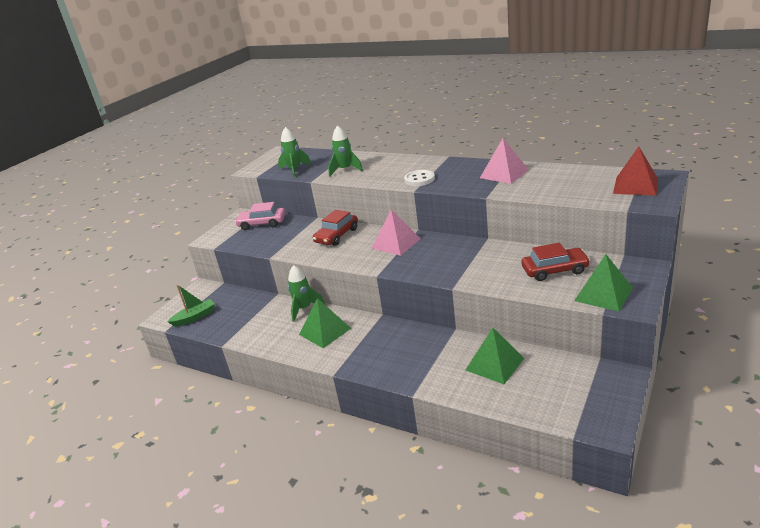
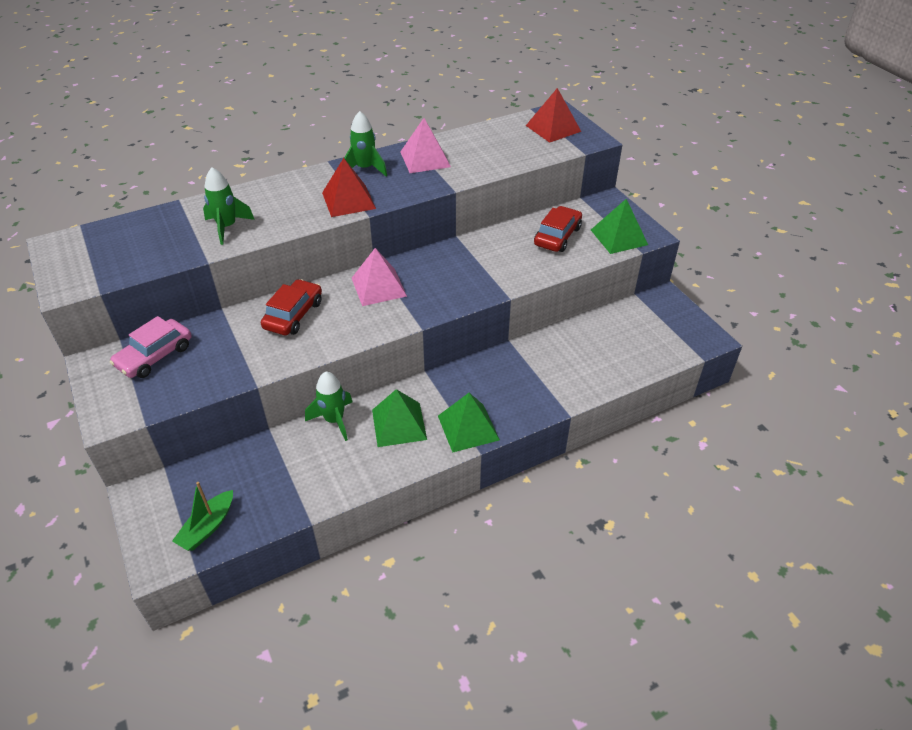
camera: 60 degrees left, 15 degrees up
(194, 317) = (207, 527): green boat -> green boat turned 150 degrees counterclockwise
(295, 170) = (147, 258): green rocket -> green rocket (365, 169)
(336, 235) = (293, 315): red car -> red car turned 135 degrees counterclockwise
(419, 179) = (348, 200): white button -> red pyramid
(495, 364) = (582, 346): green pyramid -> green pyramid (468, 427)

